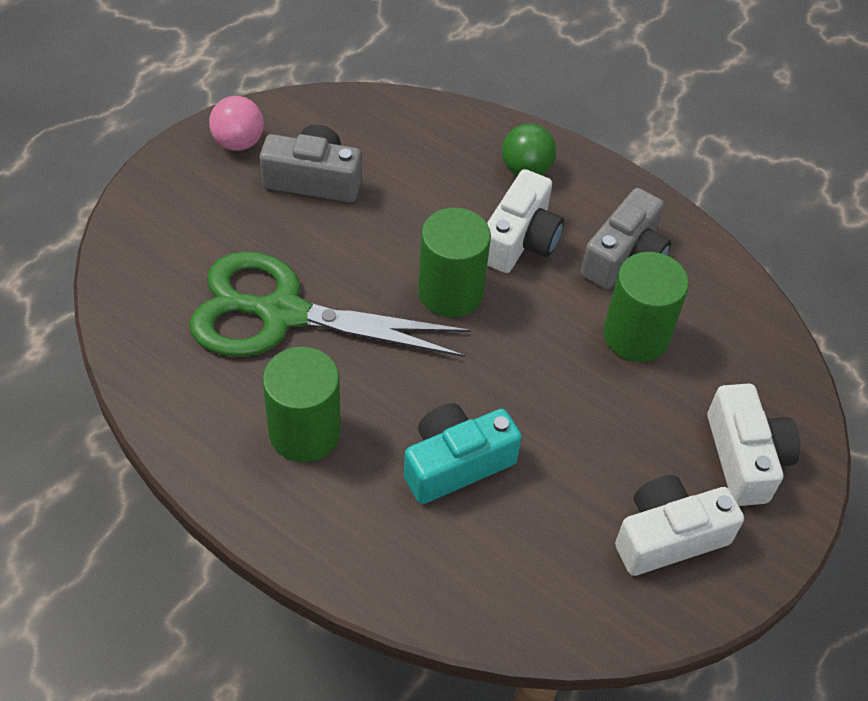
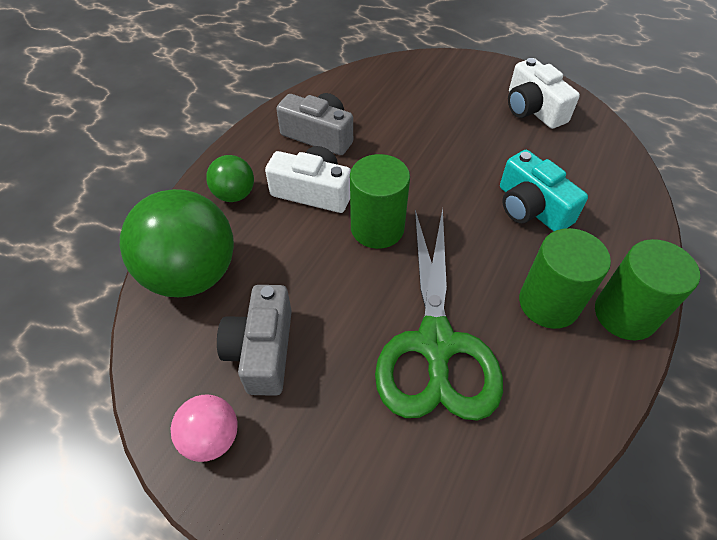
camera: 95 degrees left, 0 degrees up
(416, 133) = (192, 274): none -> green ball
(636, 336) = (388, 127): green cylinder -> green cylinder (625, 314)
(745, 457) = (464, 81): white camera -> none

